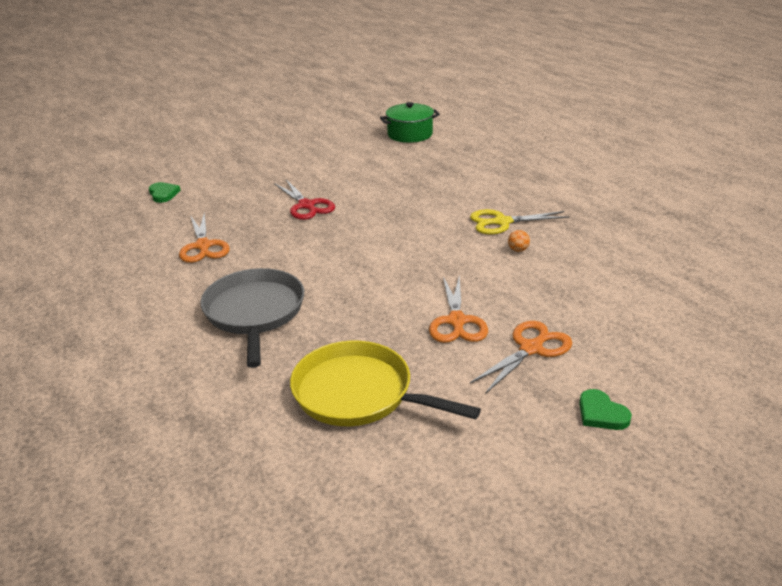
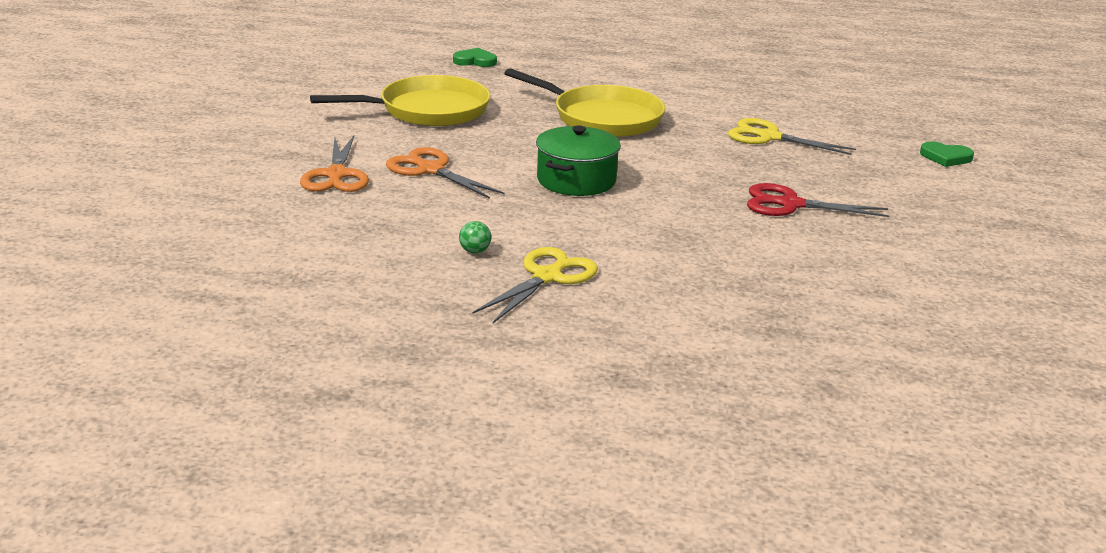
camera: 130 degrees right, 5 degrees down
(203, 246) = (769, 137): orange scissors -> yellow scissors
(254, 313) = (603, 118): grey pan -> yellow pan
(410, 134) = (966, 372): green pot -> green pot (576, 180)
(518, 250) = (475, 251): orange ball -> green ball
(601, 413) = (229, 158): green heart -> green heart (475, 61)

